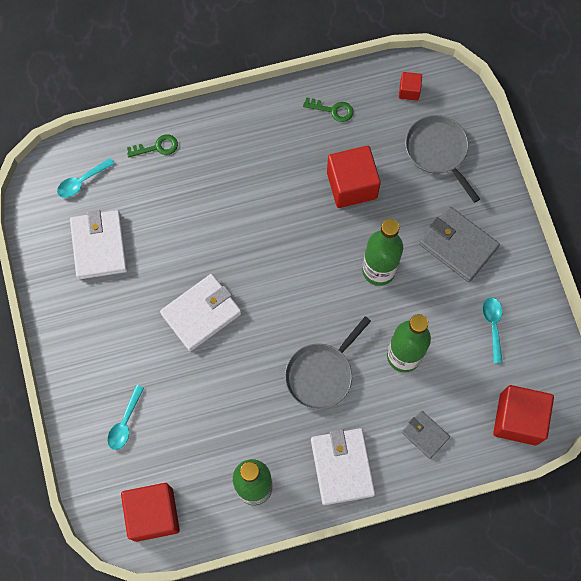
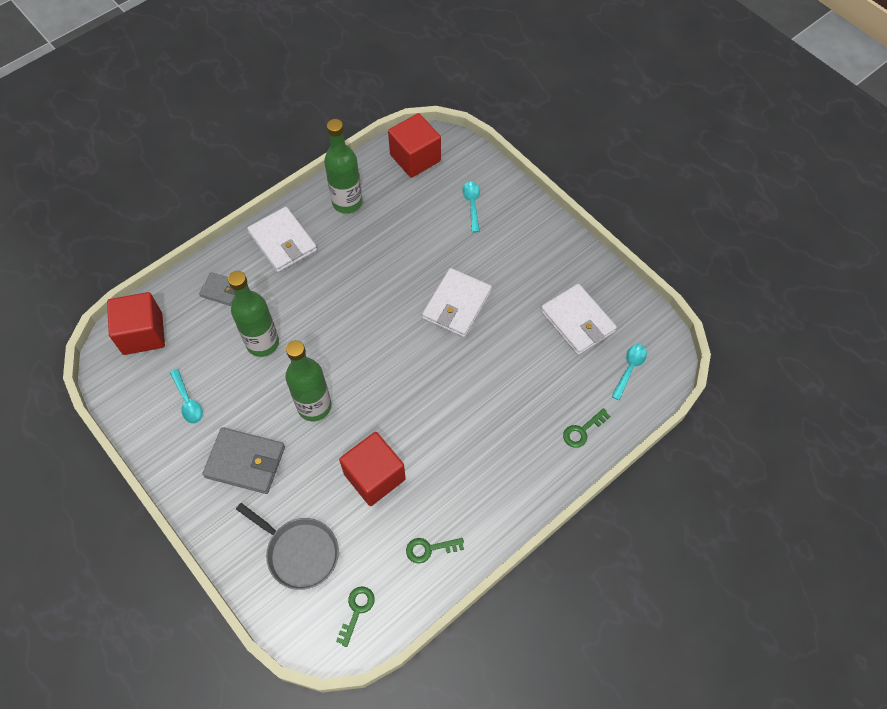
camera: 155 degrees right, 10 degrees down
(321, 374) = (329, 300): grey pan -> none
(409, 91) = (357, 610): red cube -> green key

